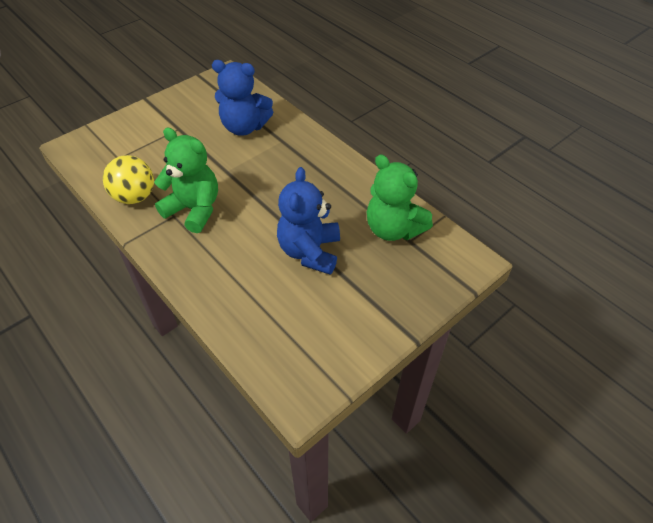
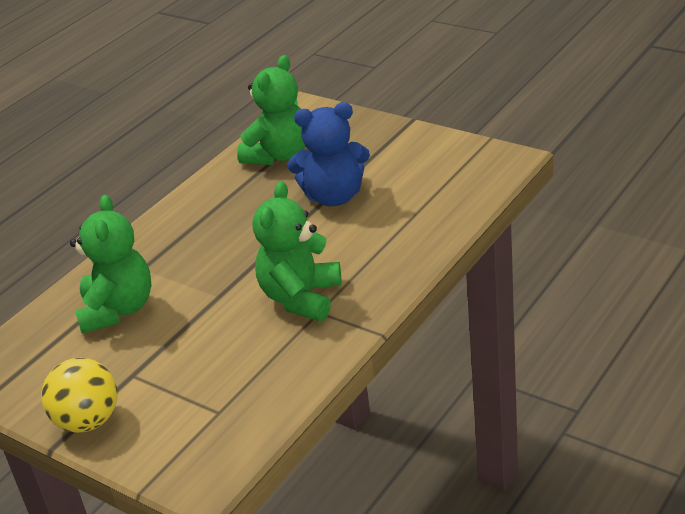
camera: 100 degrees left, 15 degrees down
(135, 197) = (296, 359): yellow ball -> yellow ball (88, 421)
(244, 127) = (118, 309): blue teddy bear -> green teddy bear

